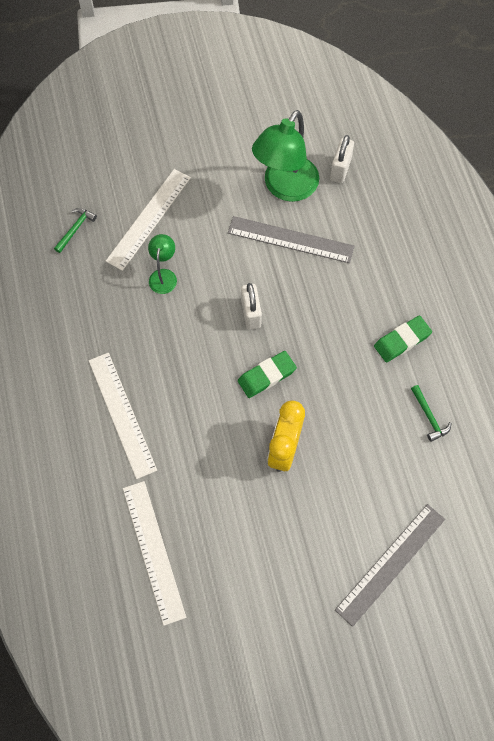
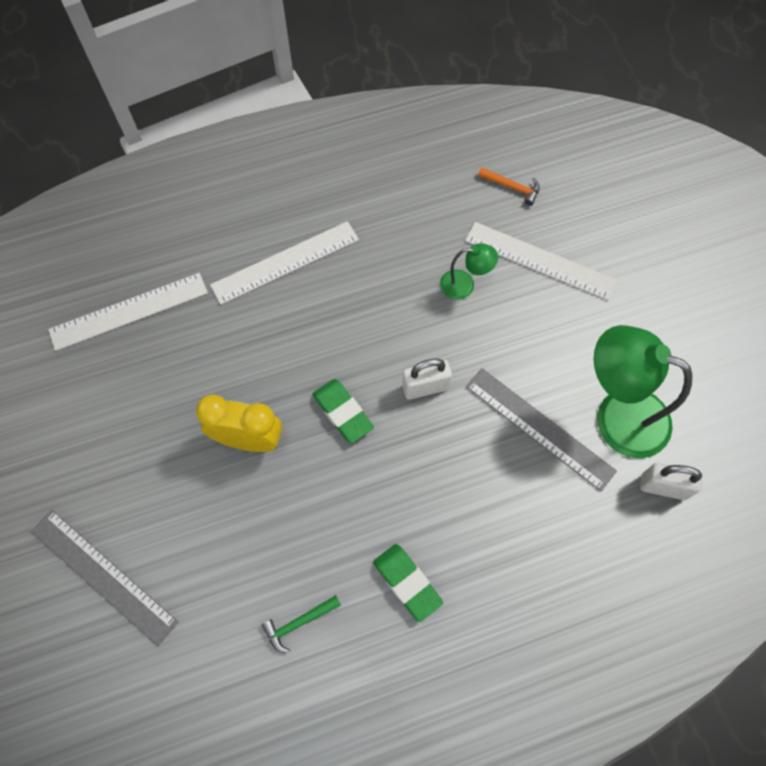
camera: 85 degrees right, 0 degrees up
(75, 229) = (512, 187): green hammer -> orange hammer
(290, 239) = (539, 428): grey ruler -> grey ruler turned 60 degrees counterclockwise

